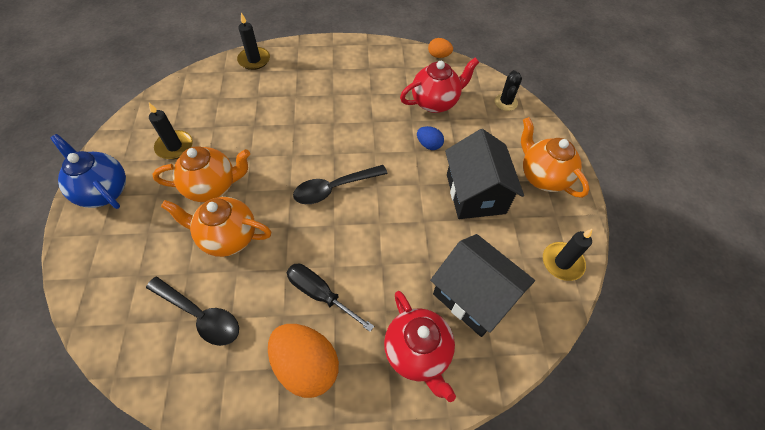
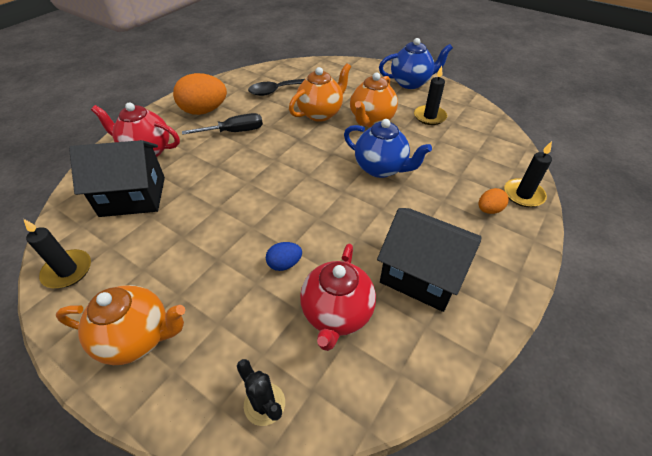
camera: 130 degrees right, 10 degrees down
(285, 144) = (381, 168): none -> blue teapot
(334, 188) = (306, 174): black spoon -> none
(439, 56) = (424, 390): orange egg -> orange egg (489, 210)
(475, 194) = (195, 260): black house -> black house (421, 274)

